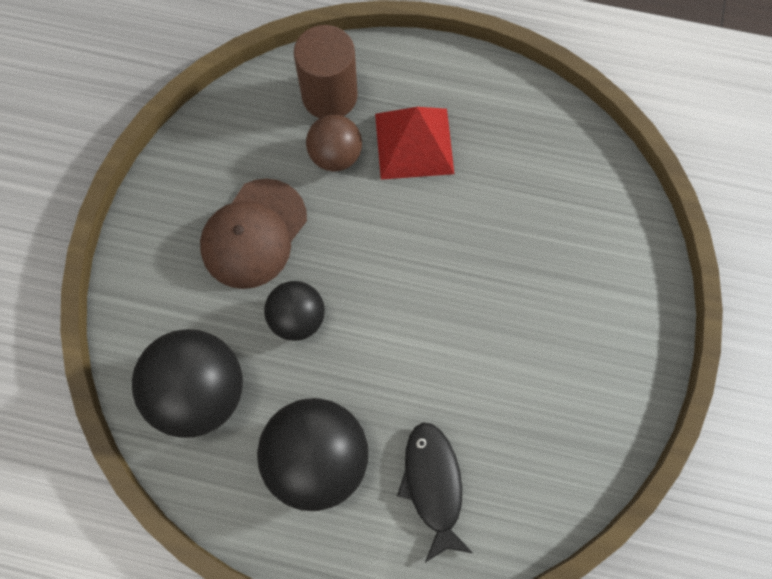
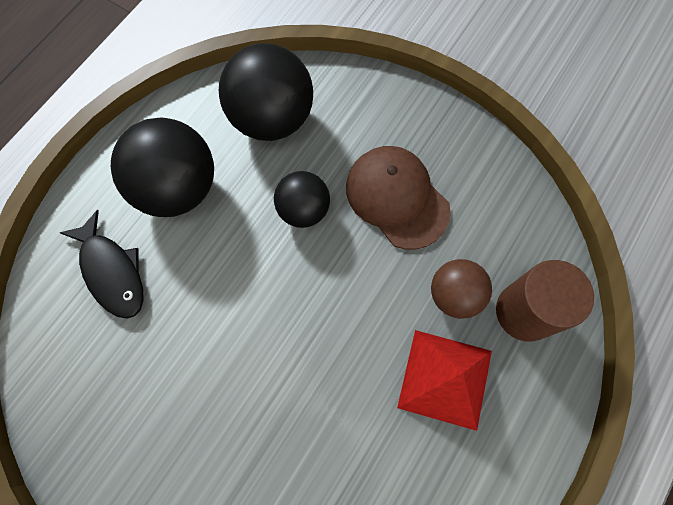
camera: 110 degrees right, 0 degrees up
(433, 485) = (112, 272): black fish -> black fish turned 45 degrees clockwise

